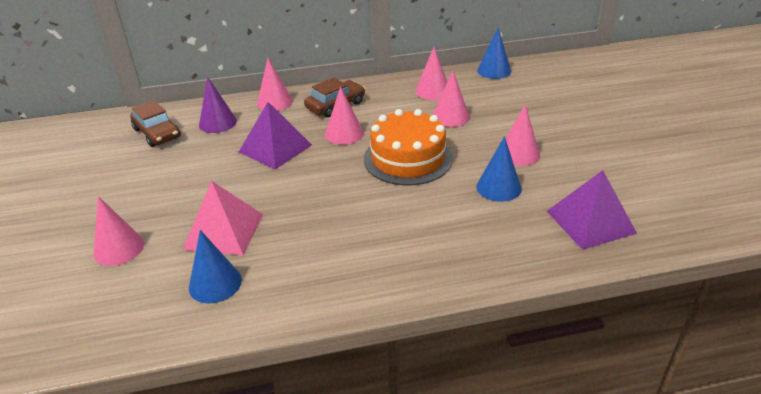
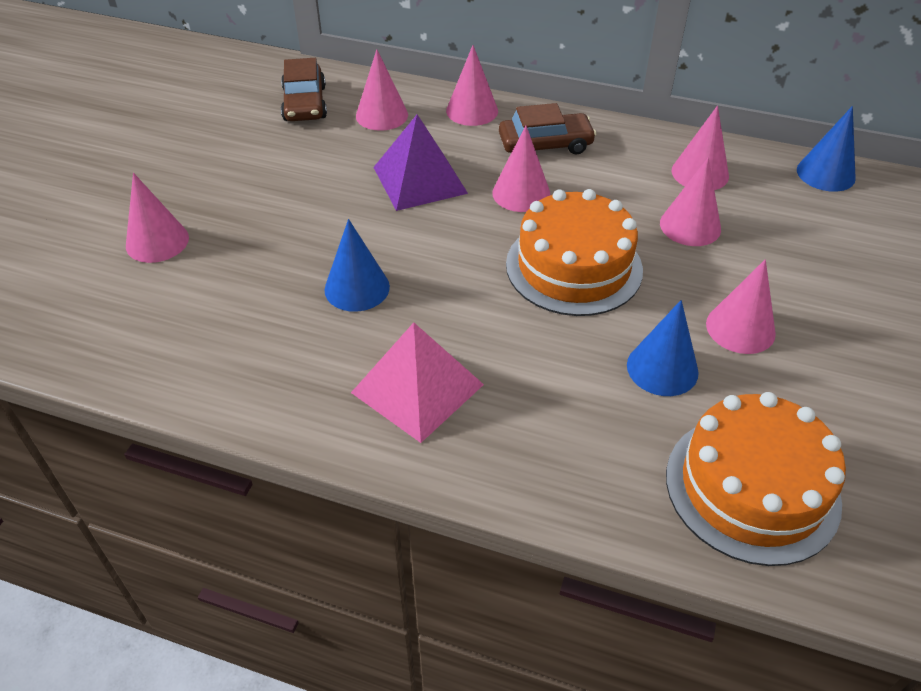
camera: 30 degrees right, 10 degrees up
(215, 283) = (215, 334): blue cone -> blue cone (357, 288)
(217, 123) = (382, 115): purple cone -> pink cone
(224, 231) = (275, 270): pink pyramid -> pink pyramid (417, 388)
(590, 222) = (752, 487): purple pyramid -> orange cake

